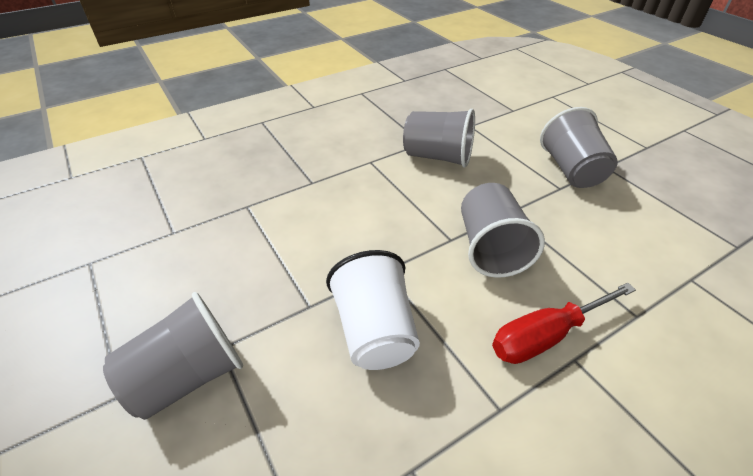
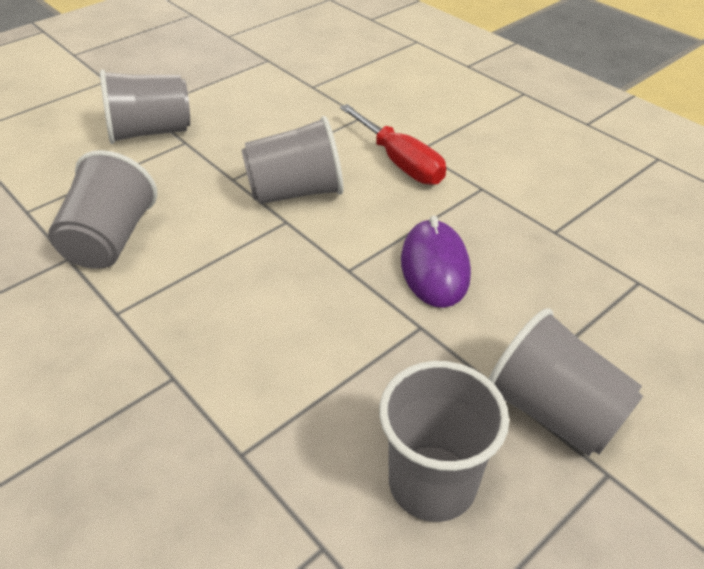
camera: 100 degrees left, 0 degrees up
(179, 285) = (432, 483): none -> grey cup
(375, 331) = (435, 267): white cup -> purple mouse

